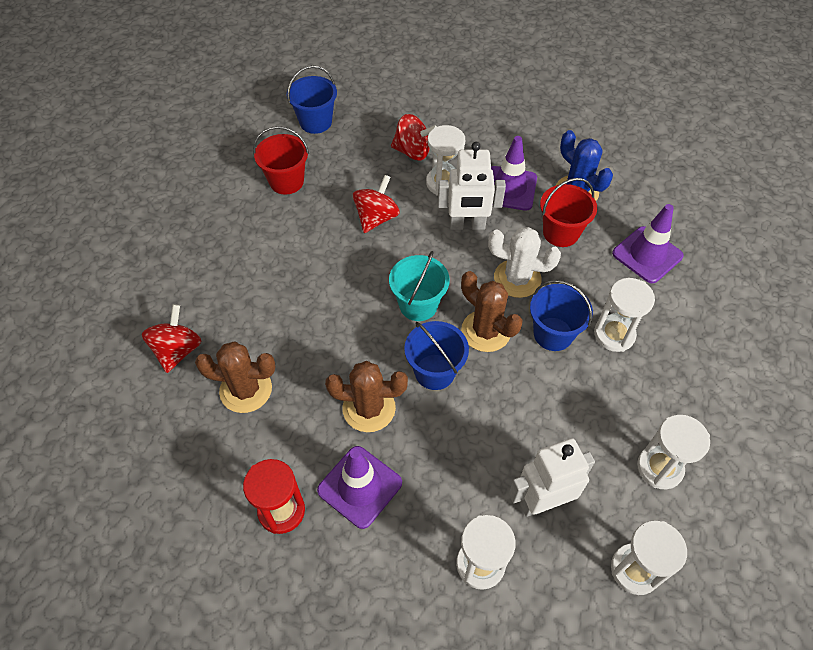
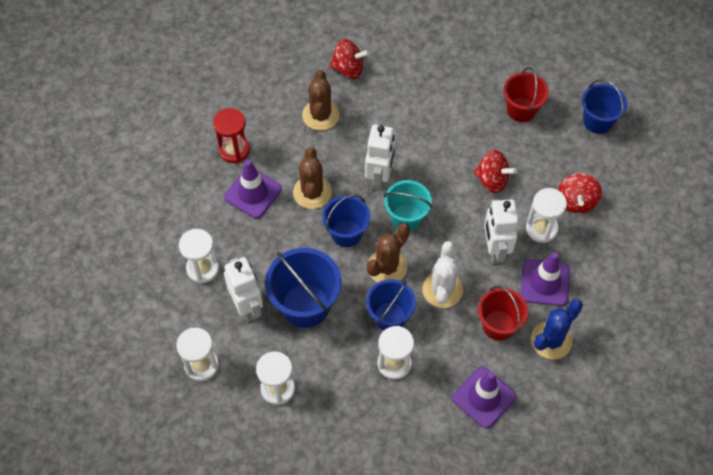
camera: 85 degrees right, 5 degrees up
(357, 328) = (379, 178): none -> white robot
(539, 427) = (305, 305): none -> blue bucket

